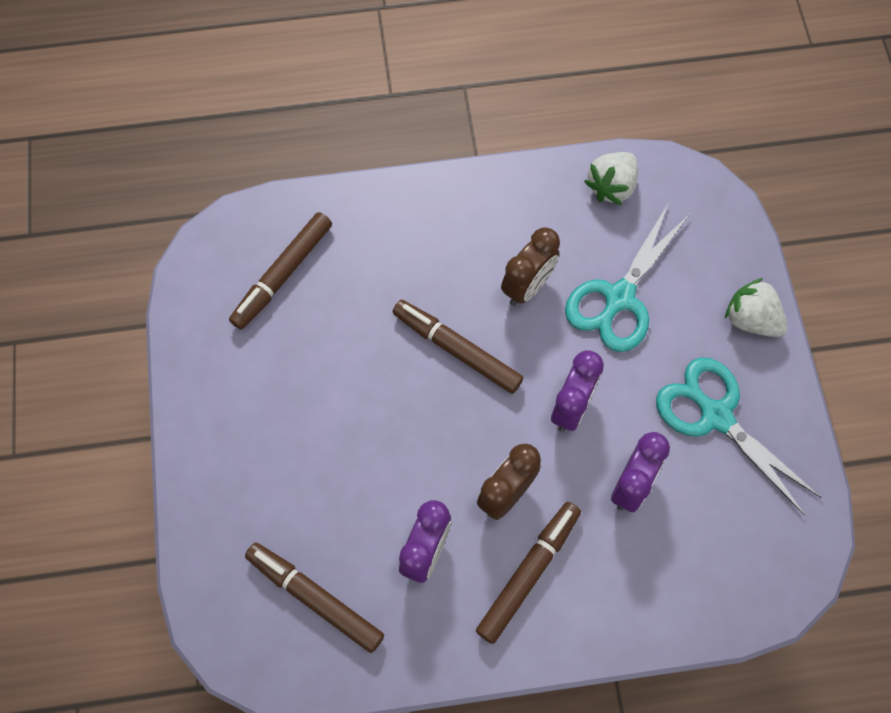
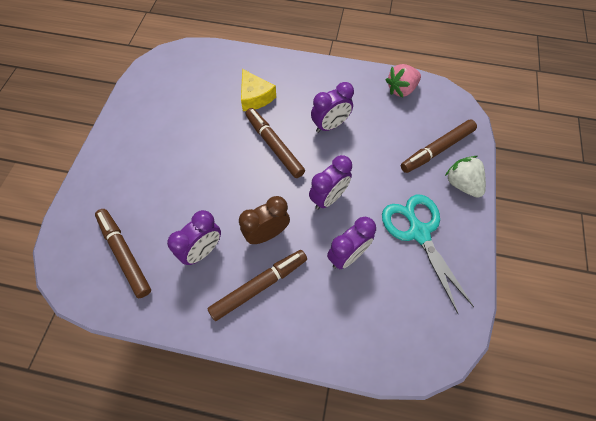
camera: 20 degrees right, 5 degrees down
(282, 274) = (197, 80): brown marker -> brown marker (437, 150)
(390, 274) = (255, 97): none -> yellow cheese
(527, 286) = (330, 125): brown clock -> purple clock
(611, 186) = (401, 89): white strawberry -> pink strawberry
(619, 298) = (382, 148): turquoise scissors -> none

